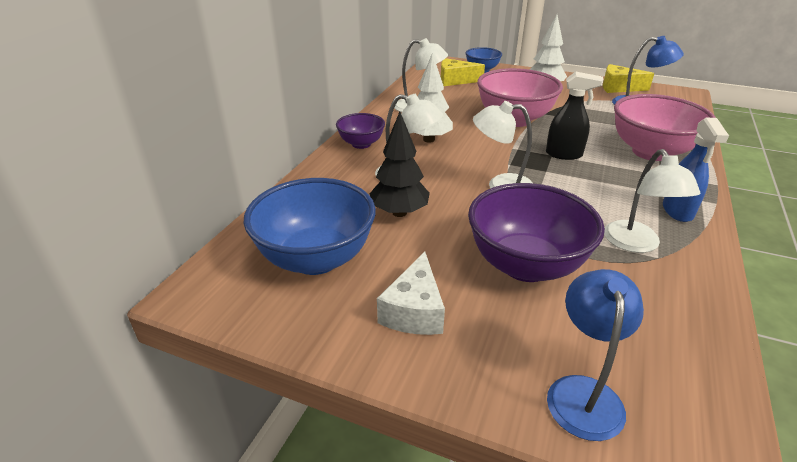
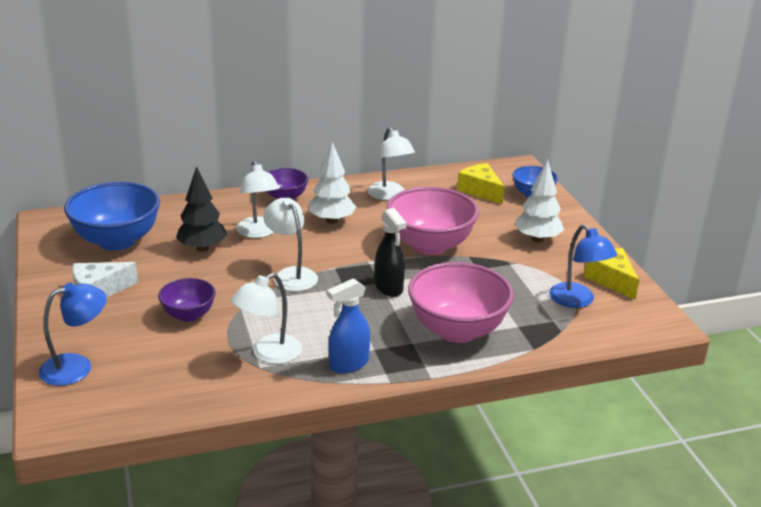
camera: 50 degrees right, 5 degrees down
(526, 265) = (188, 315): purple bowl -> purple bowl, size x0.55

